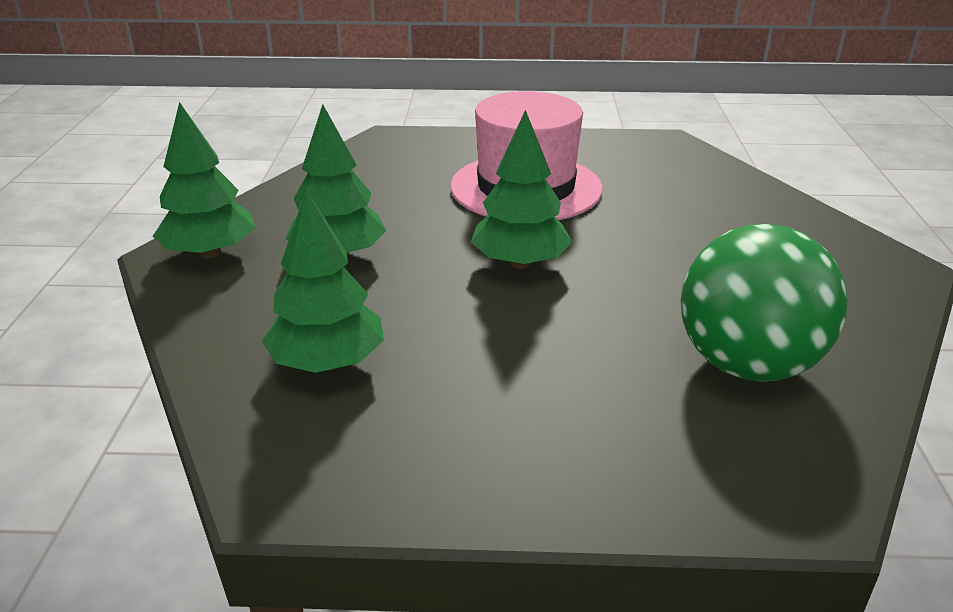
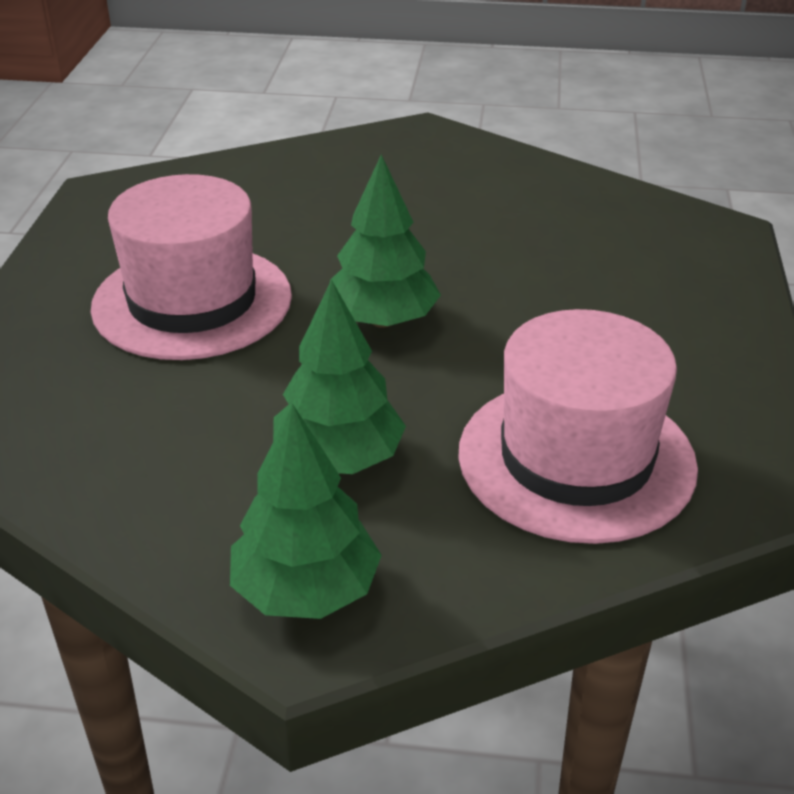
camera: 85 degrees left, 5 degrees up
(328, 362) = (576, 459): green tree -> pink hat
(747, 365) = (567, 223): green ball -> none

